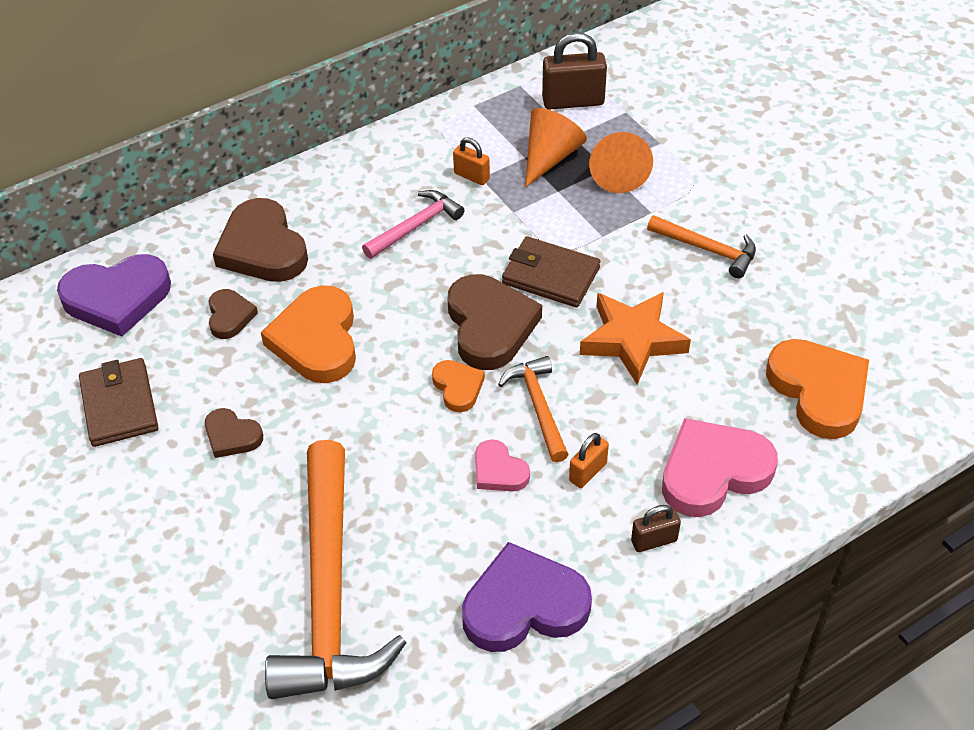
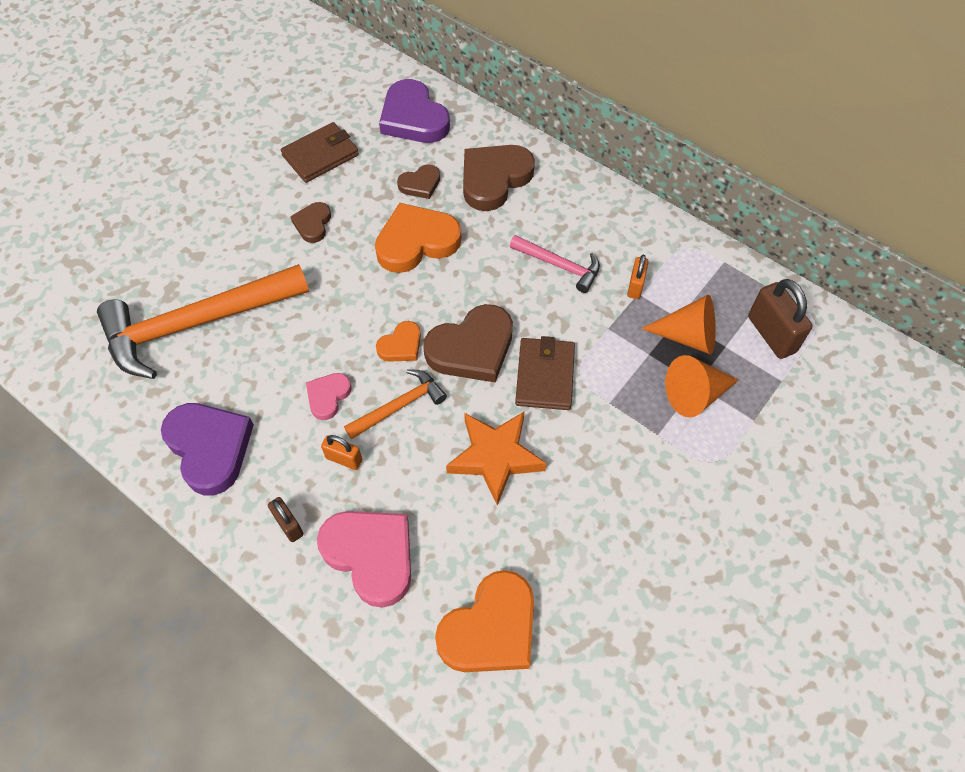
camera: 70 degrees right, 10 degrees up
(707, 250) = (630, 493): orange hammer -> none

